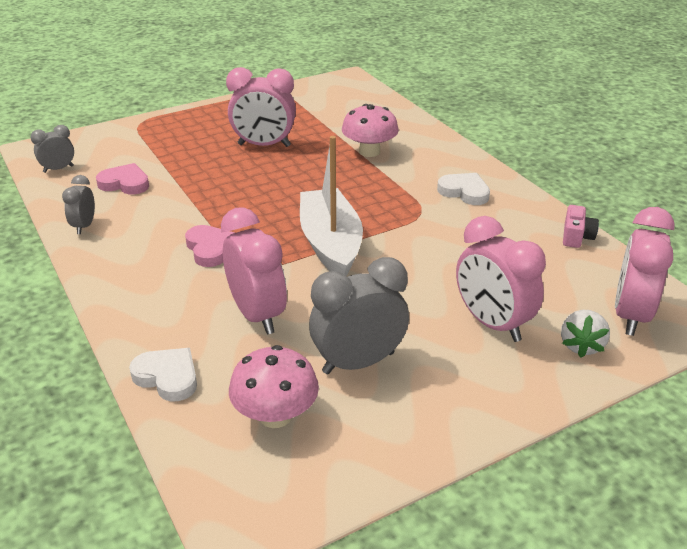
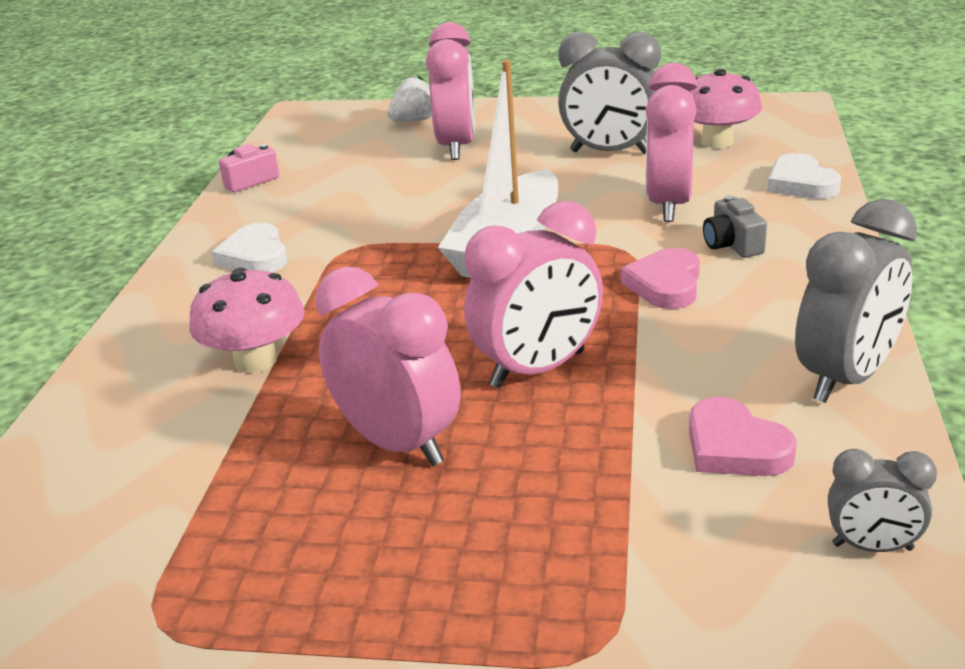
camera: 140 degrees left, 5 degrees down
(84, 226) = (846, 378): grey clock -> grey clock, size x1.85
(188, 292) = (732, 245): none -> grey camera
(630, 315) = (339, 125): pink clock -> pink clock (538, 369)

